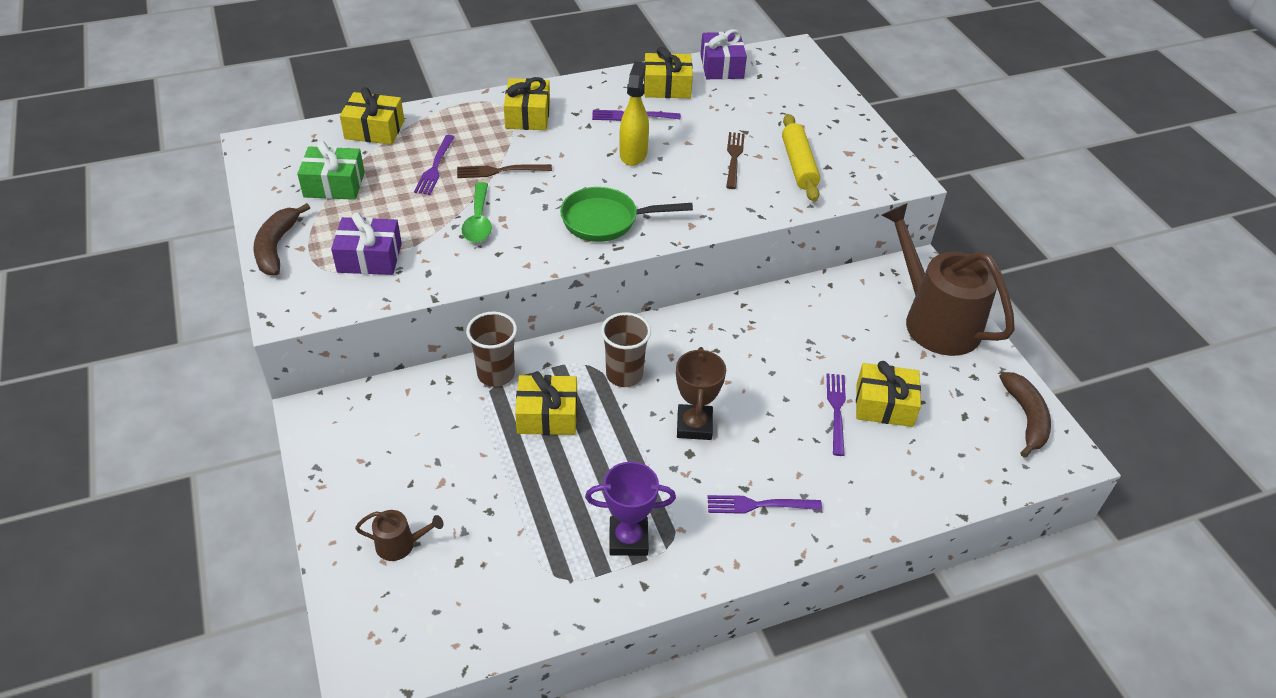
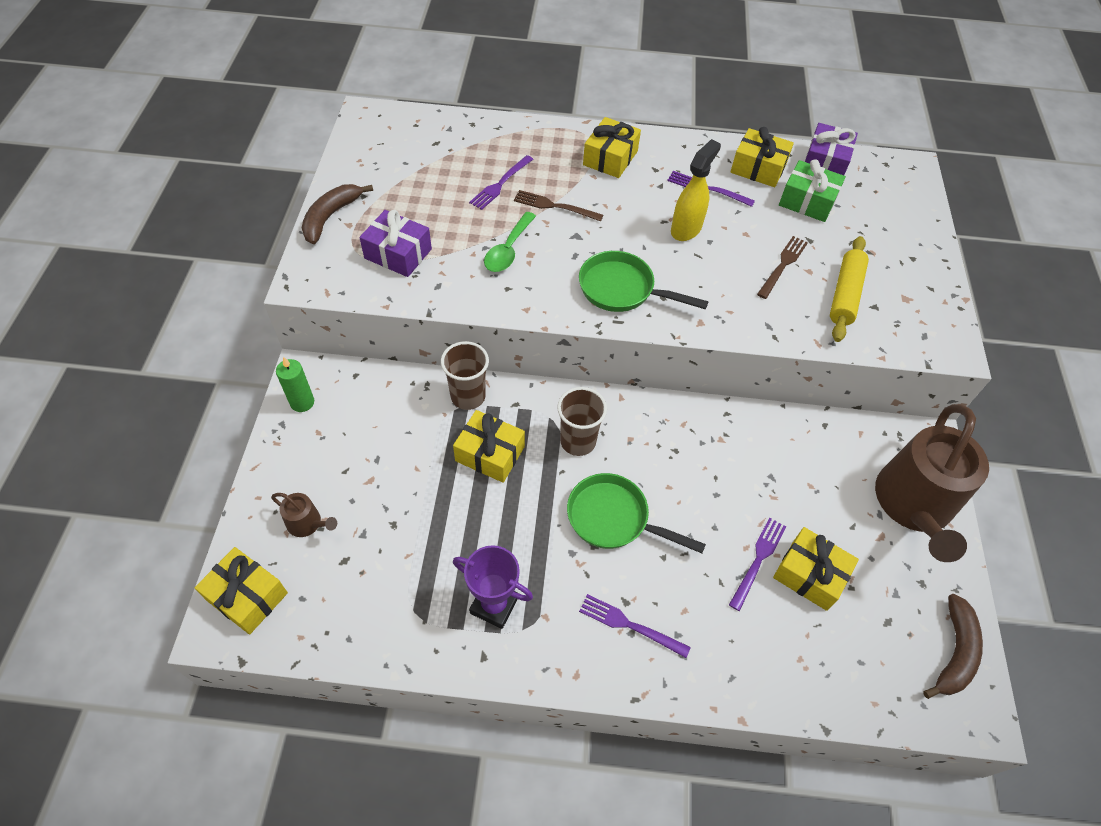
camera: 25 degrees right, 10 degrees up
(326, 440) = (302, 402): none -> green candle
(334, 184) = (408, 173): green gift -> green gift (807, 201)
(374, 130) = (470, 131): yellow gift -> yellow gift (247, 596)
(694, 425) = (613, 518): brown trophy -> green pan
(935, 321) = (914, 505): brown watering can -> brown watering can turned 150 degrees counterclockwise

